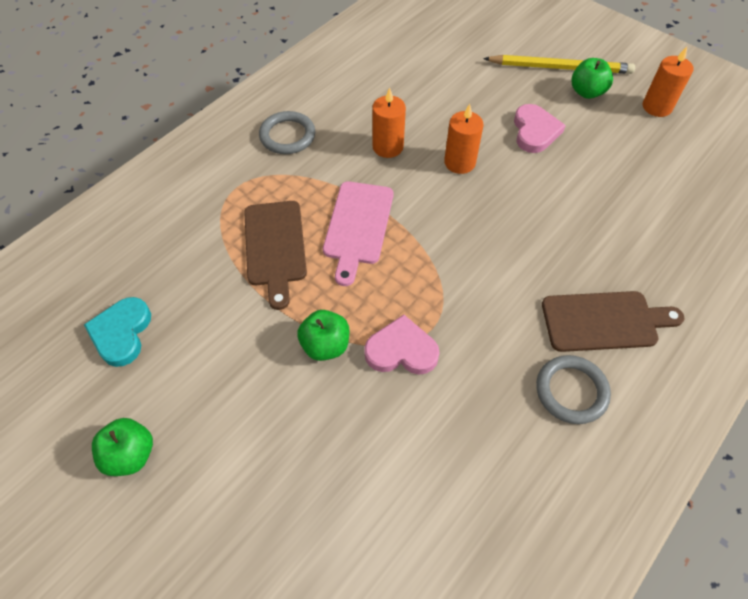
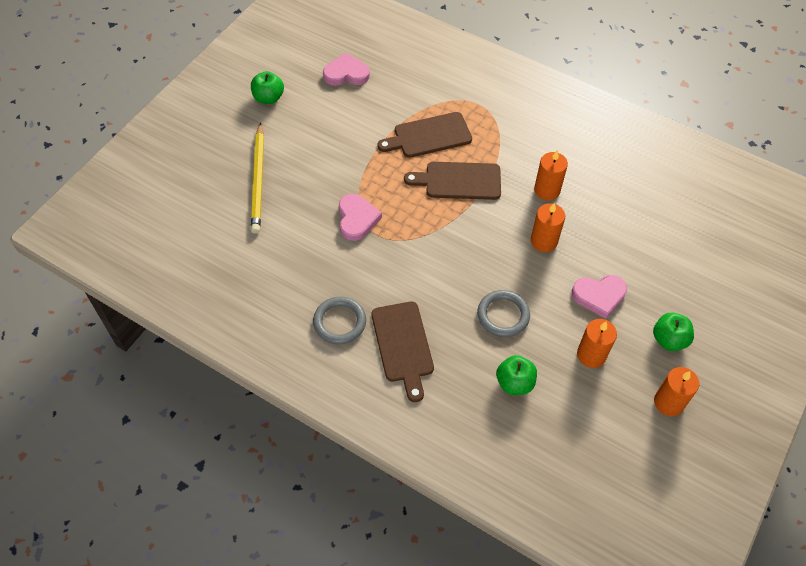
camera: 80 degrees right, 0 degrees up
(121, 333) = (346, 73): turquoise heart -> pink heart
(287, 136) = (539, 124): grey ring -> grey ring (503, 315)
(325, 345) = (354, 176): green apple -> green apple (514, 383)
(357, 226) = (459, 181): pink cutting board -> brown cutting board
(560, 67) = (697, 316): yellow pencil -> yellow pencil (258, 180)
(607, 151) = (591, 355): none -> orange candle

